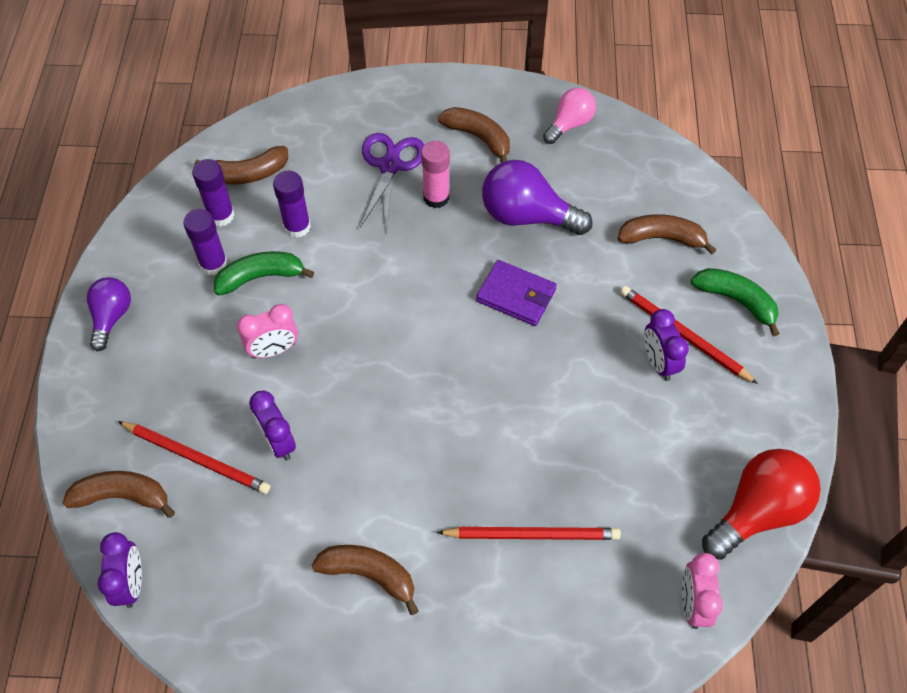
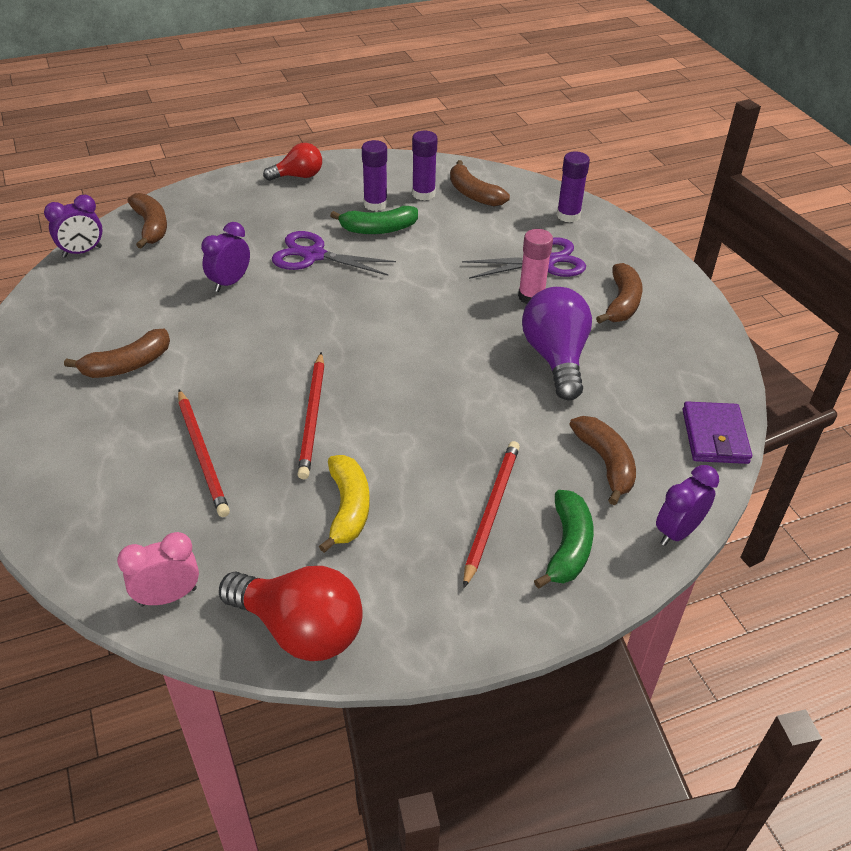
camera: 65 degrees right, 15 degrees down
(112, 317) = (298, 176): purple light bulb -> red light bulb
(197, 458) = (197, 249): red pencil -> red pencil (312, 417)
(260, 277) = (378, 229): green banana -> green banana turned 120 degrees clockwise
(274, 350) = (313, 255): pink clock -> purple scissors
(297, 227) = (440, 232): purple glue stick -> purple glue stick (568, 215)
(369, 574) = (127, 365): brown banana -> brown banana turned 60 degrees clockwise
(516, 295) = (458, 375): purple wallet -> purple wallet (714, 436)
(569, 124) = (694, 357): pink light bulb -> none
(643, 436) = (348, 508): none -> yellow banana
(658, 362) = (444, 499): purple clock -> purple clock (677, 532)

